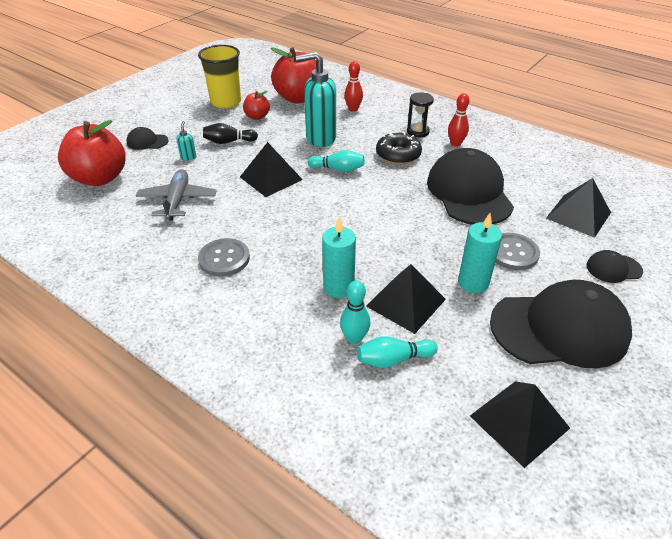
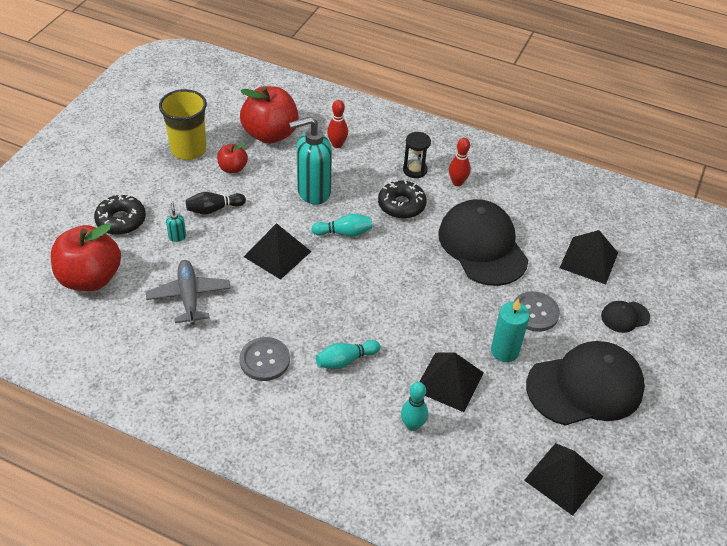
camera: 15 degrees left, 5 degrees up
(147, 142) = (121, 220): black cap -> black donut
(338, 287) = (384, 375): turquoise candle -> none
(393, 359) = (451, 440): turquoise bowling pin -> turquoise bowling pin (345, 360)

